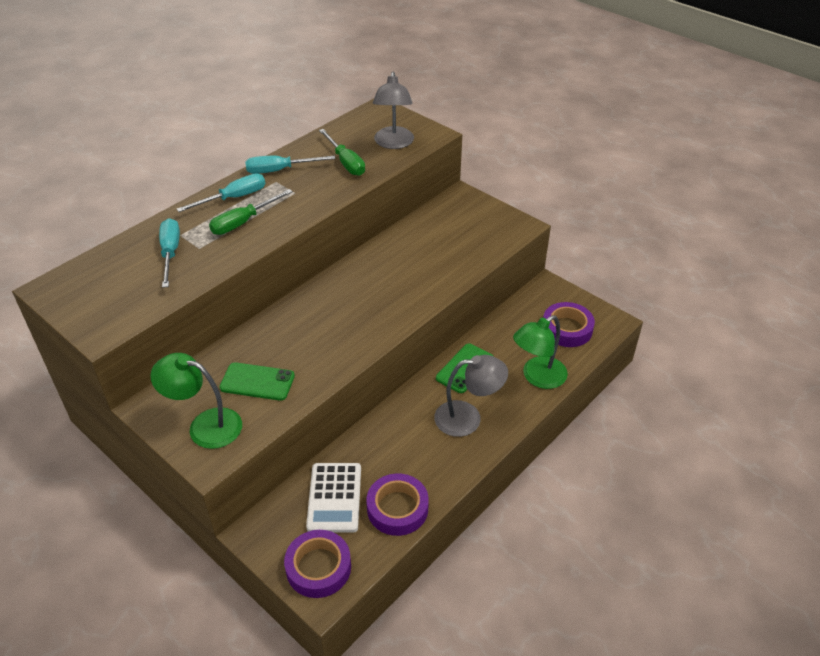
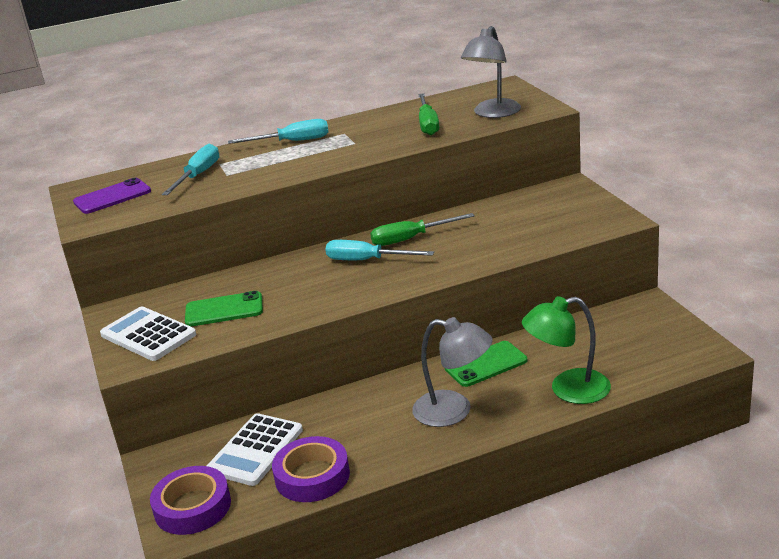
camera: 30 degrees right, 15 degrees down
(99, 294) = (112, 197): none -> purple phone
(205, 425) = (148, 335): green lamp -> white calculator
(243, 222) = (284, 160): green screwdriver -> green screwdriver (410, 239)
(257, 382) = (224, 310): green phone -> green phone turned 45 degrees counterclockwise
(280, 170) = (356, 125): turquoise screwdriver -> turquoise screwdriver (367, 260)
(567, 329) = (642, 349): purple tape -> none

